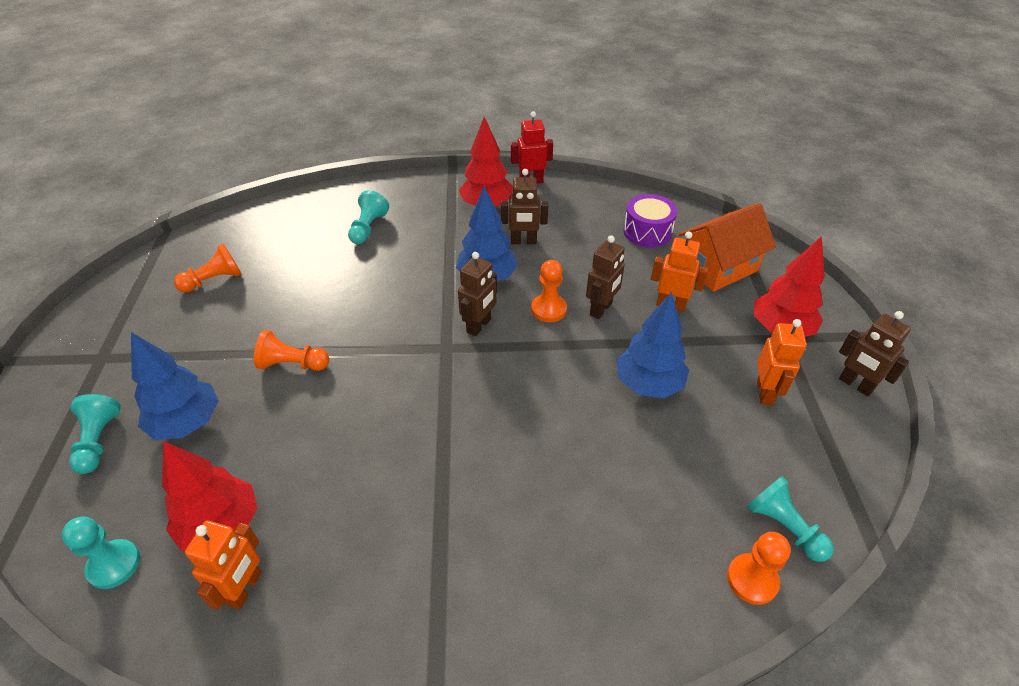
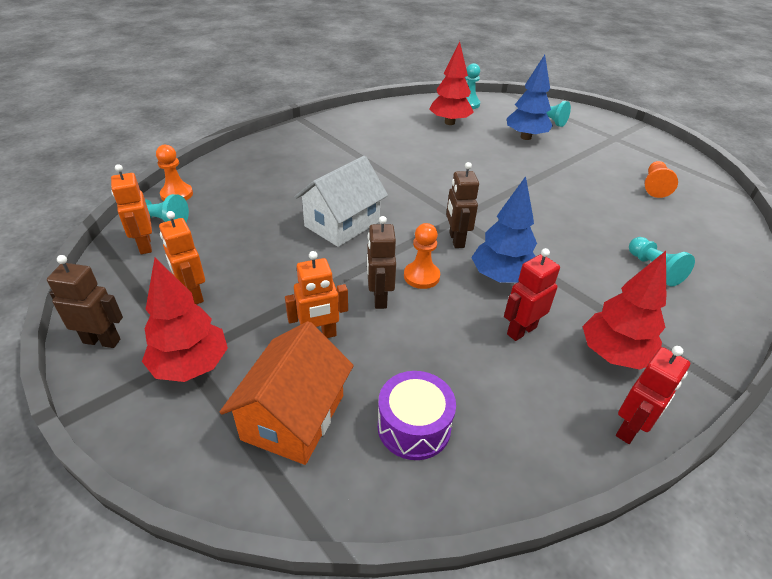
camera: 140 degrees right, 5 degrees down
(245, 589) = (412, 116): orange robot -> orange robot (144, 245)
(292, 364) = (526, 173): orange pawn -> none
(523, 241) = (521, 330): brown robot -> red robot
(569, 403) = (342, 224): none -> white house
(648, 384) = (294, 259): blue tree -> none

